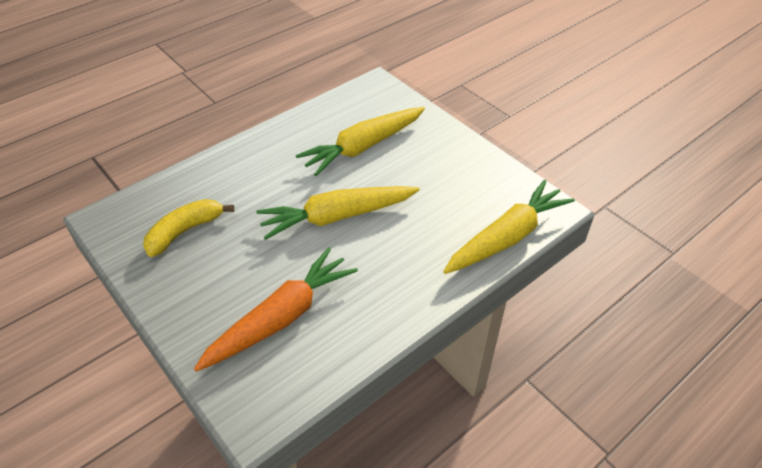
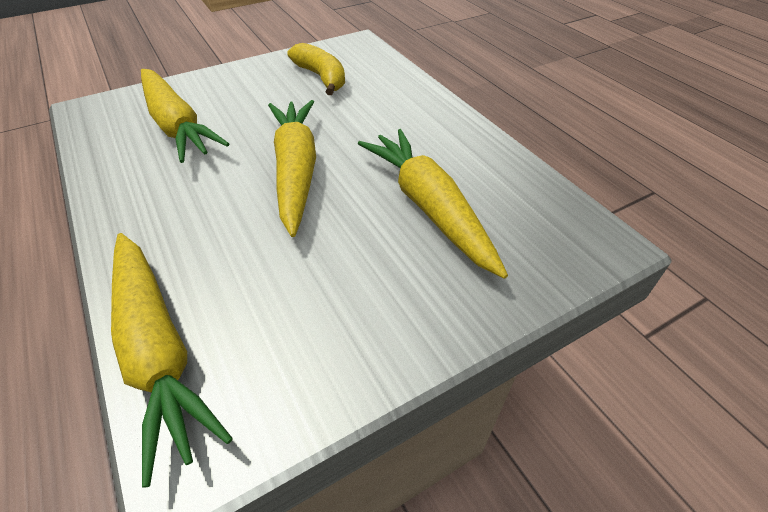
camera: 100 degrees right, 0 degrees up
(281, 317) = (177, 125): orange carrot -> yellow carrot

